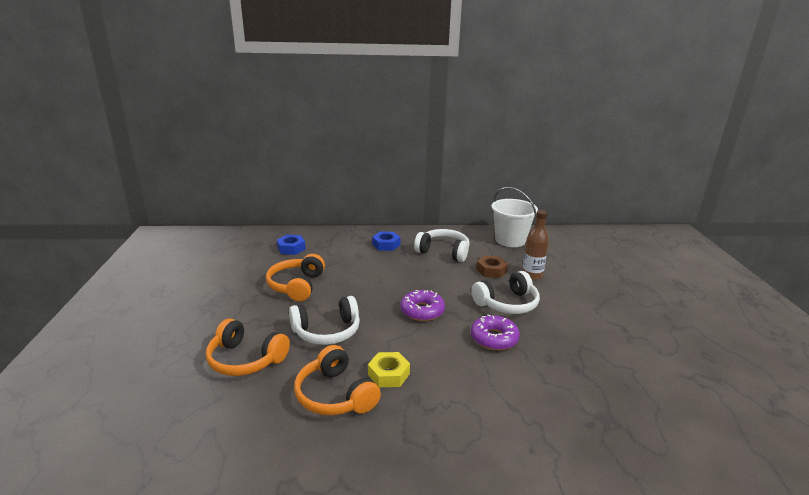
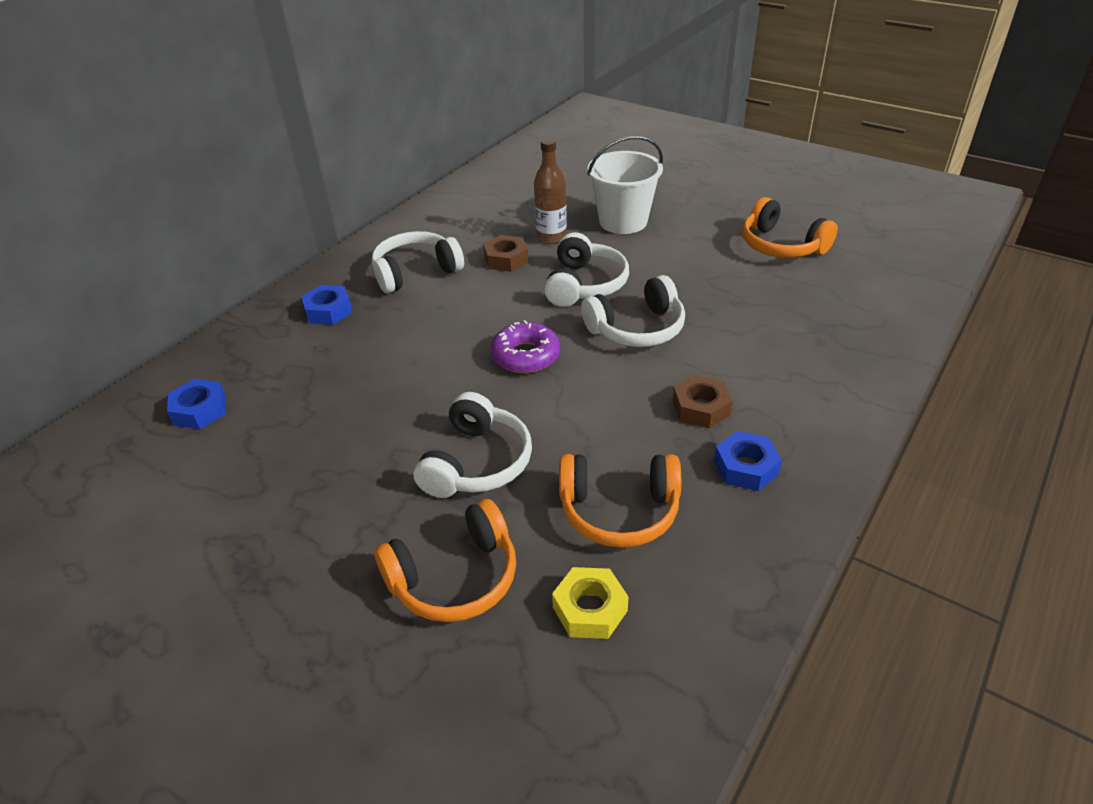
camera: 50 degrees left, 15 degrees up
(296, 285) = (322, 448): orange headphones -> orange headphones (781, 246)
(388, 374) = (622, 444): yellow nut -> yellow nut (590, 609)
(420, 434) = (745, 467): none -> blue nut
(453, 393) = (701, 408): none -> brown nut
(494, 338) = (637, 328): purple donut -> white headphones
(510, 240) = (459, 210): white bucket -> white bucket (623, 221)

